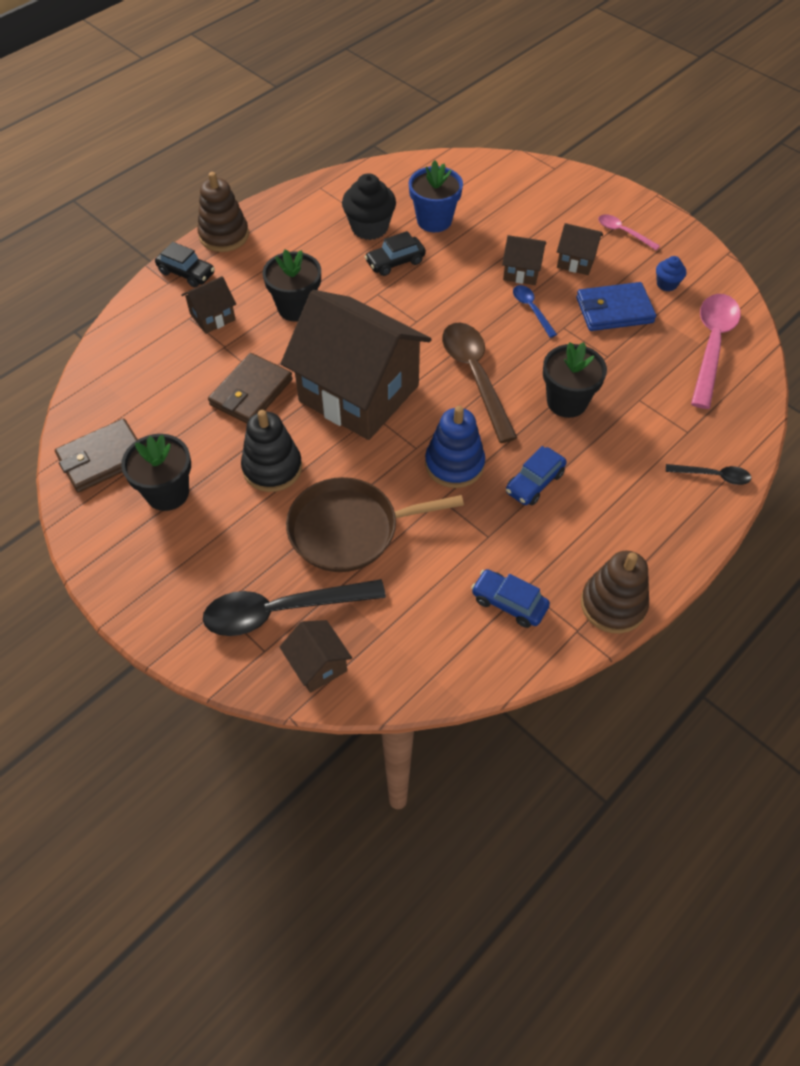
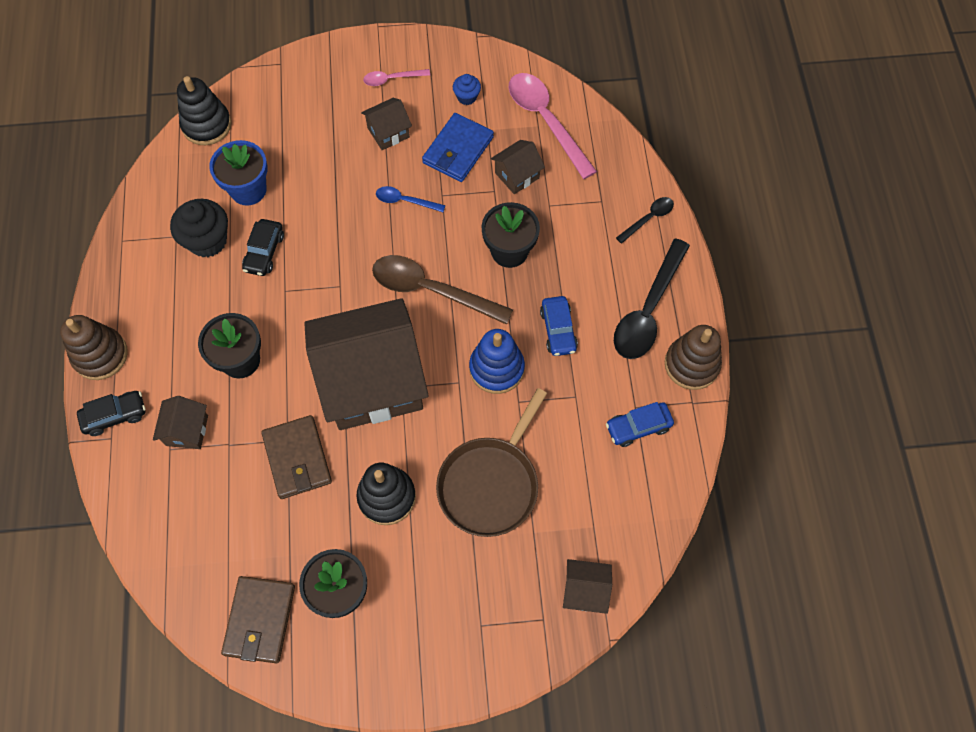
camera: 50 degrees left, 10 degrees up
(282, 611) = (520, 583): black spoon -> black spoon (648, 310)
(458, 166) = (207, 125): none -> black stacking toy
(521, 272) = (362, 176): brown house -> brown house (517, 175)

